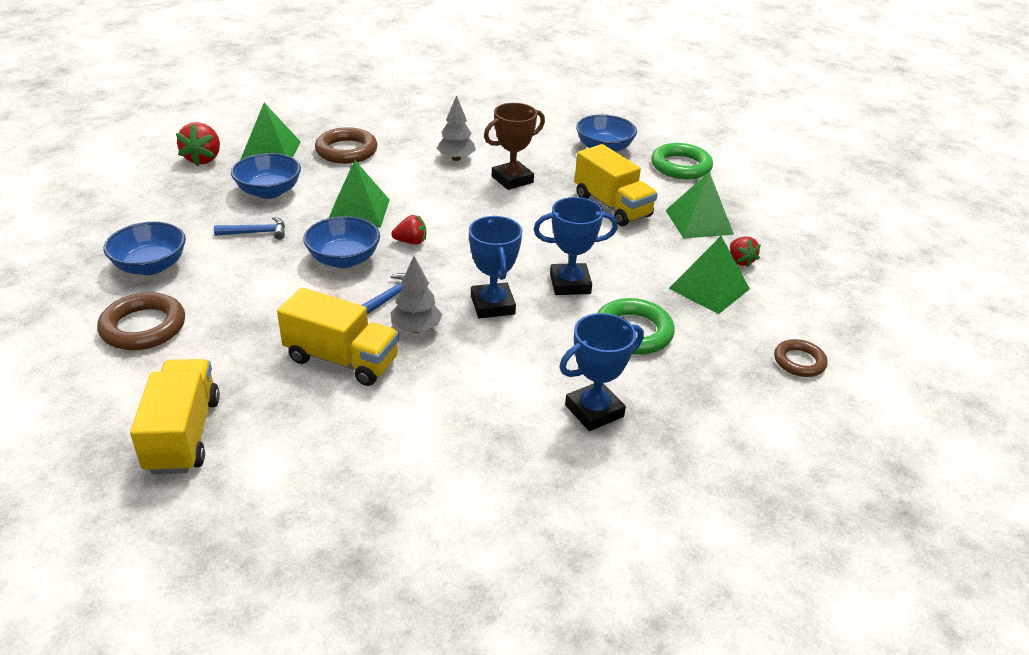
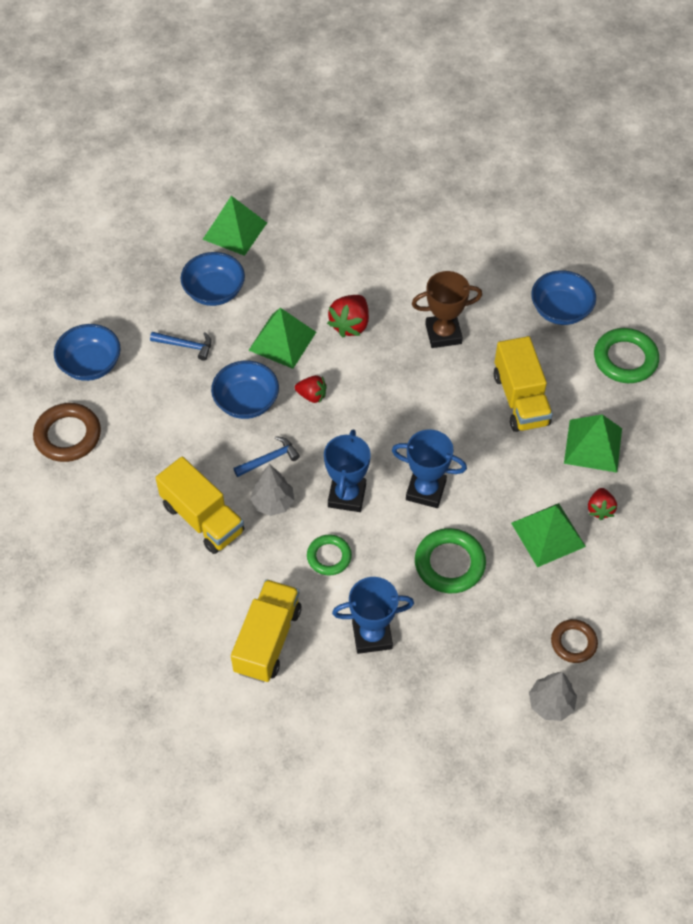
camera: 25 degrees right, 20 degrees up
(183, 435) = (68, 556): yellow truck -> yellow truck (267, 640)
(203, 159) = (171, 227): red strawberry -> red strawberry (350, 325)
(346, 151) = (304, 248): brown ring -> none
(456, 158) = (403, 287): grey tree -> grey tree (550, 704)
(504, 357) = (329, 557): none -> green ring

